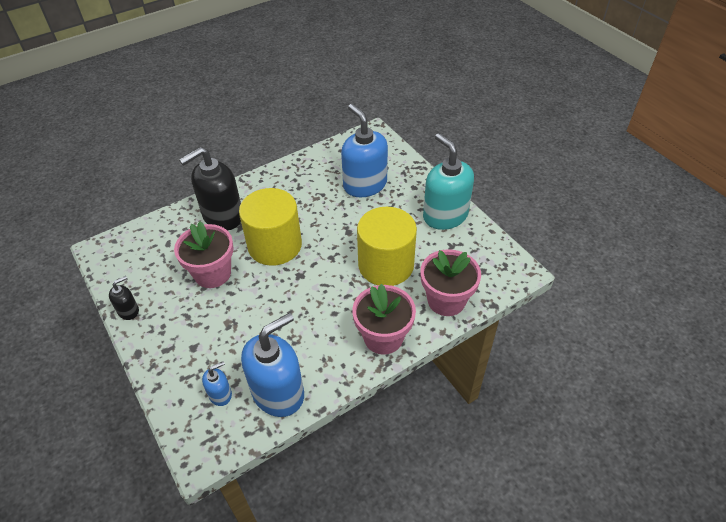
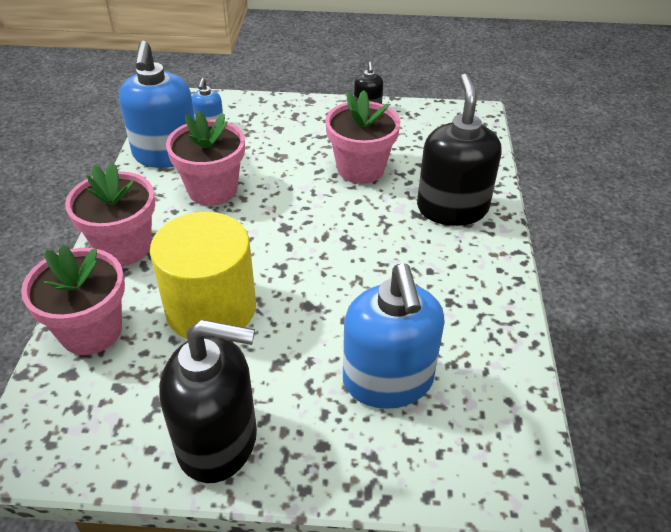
camera: 125 degrees right, 5 degrees down
(275, 245) = (355, 229): yellow cylinder -> none
(295, 334) = (212, 189): none -> pink flower pot
(365, 184) = (388, 381): blue soap dispenser -> blue soap dispenser turned 75 degrees clockwise
(445, 215) = (218, 441): turquoise soap dispenser -> black soap dispenser

